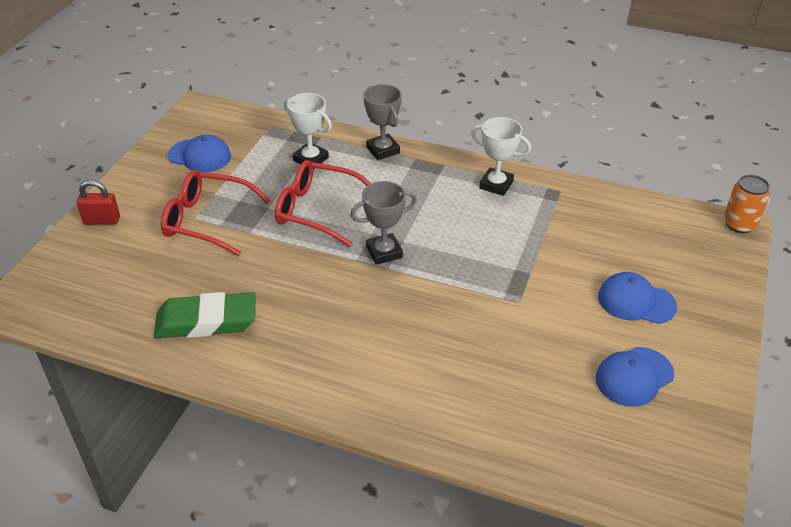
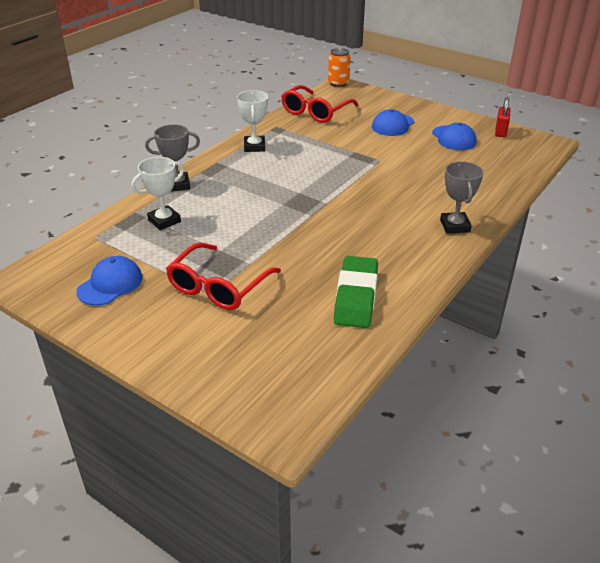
camera: 75 degrees left, 5 degrees down
(102, 220) = (177, 358): red padlock -> red padlock (500, 132)
(317, 210) = (239, 225): red glasses -> red glasses (315, 112)
(384, 252) = (307, 202): grey trophy -> grey trophy (455, 226)
(496, 185) = (254, 147): white trophy -> white trophy turned 45 degrees counterclockwise

